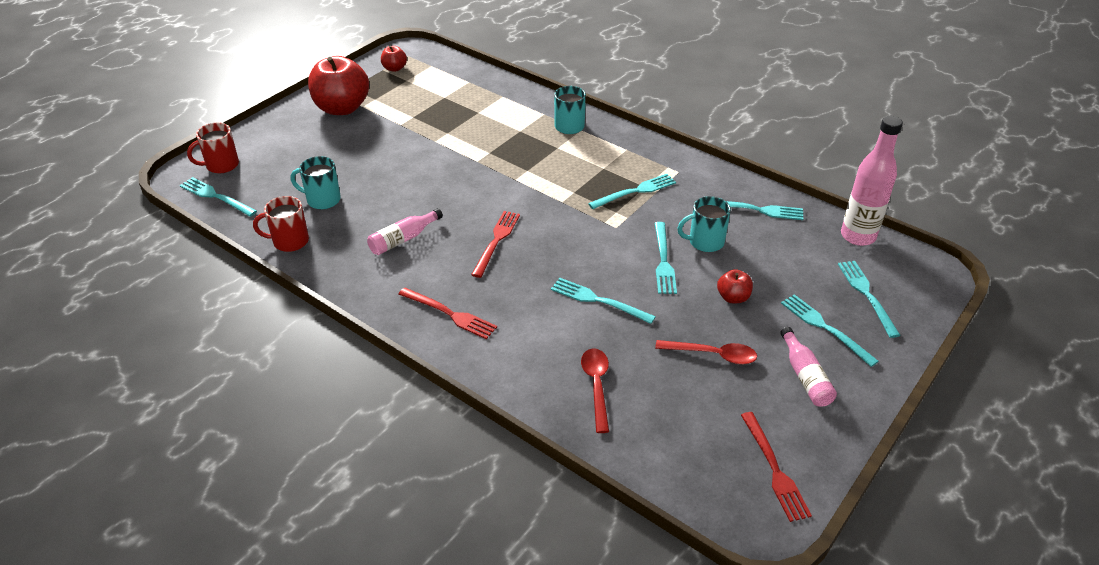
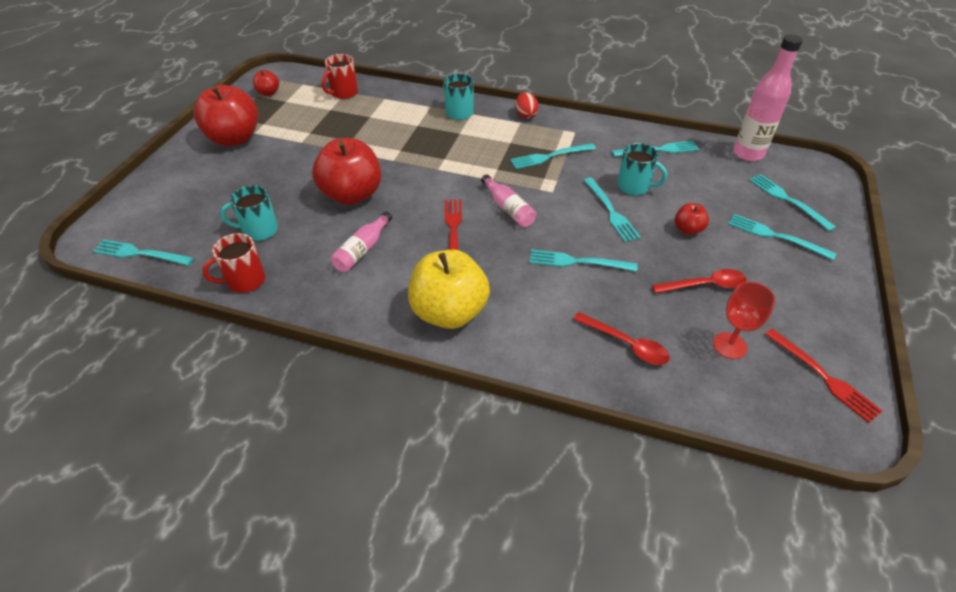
camera: 20 degrees left, 5 degrees up
(221, 165) = (131, 220): red mug -> red mug (343, 93)
(421, 186) = (352, 194): none -> red apple
(450, 314) = (449, 312): red fork -> yellow apple
(596, 386) = (626, 344): red spoon -> red spoon turned 150 degrees clockwise
(635, 191) = (550, 156): turquoise fork -> turquoise fork turned 150 degrees counterclockwise
(637, 143) = (526, 115): none -> red egg
(698, 415) = (729, 345): none -> red goblet
(705, 242) = (634, 186): turquoise mug -> turquoise mug turned 120 degrees counterclockwise
(805, 376) = (789, 283): pink bottle -> pink bottle (508, 208)

